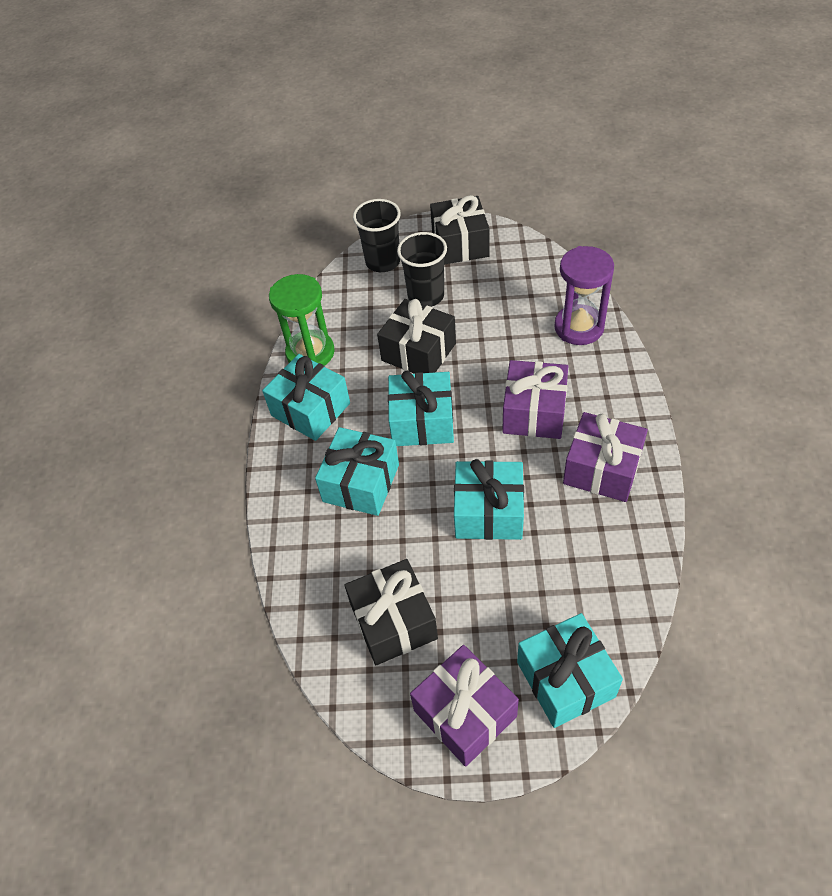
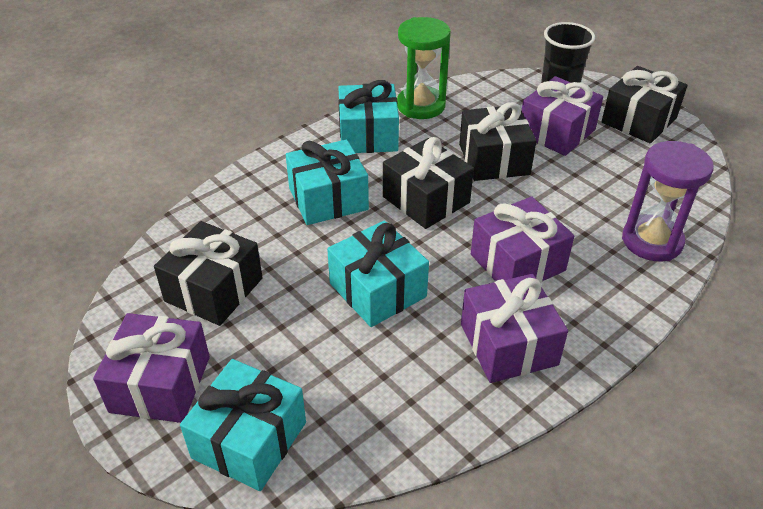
camera: 45 degrees right, 10 degrees down
(422, 422) = (426, 200): turquoise gift -> black gift
(426, 296) = (556, 132): black cup -> purple gift

